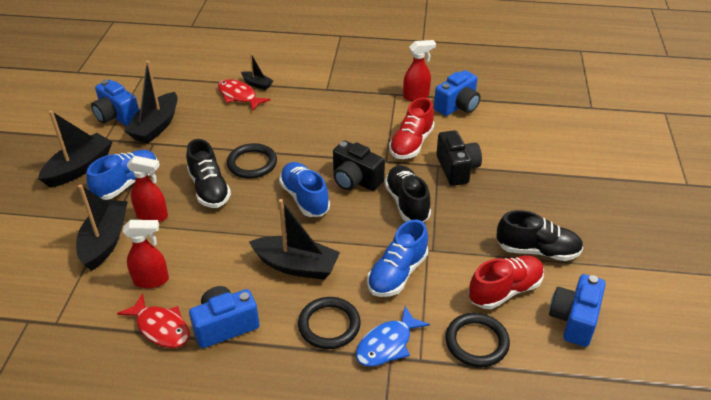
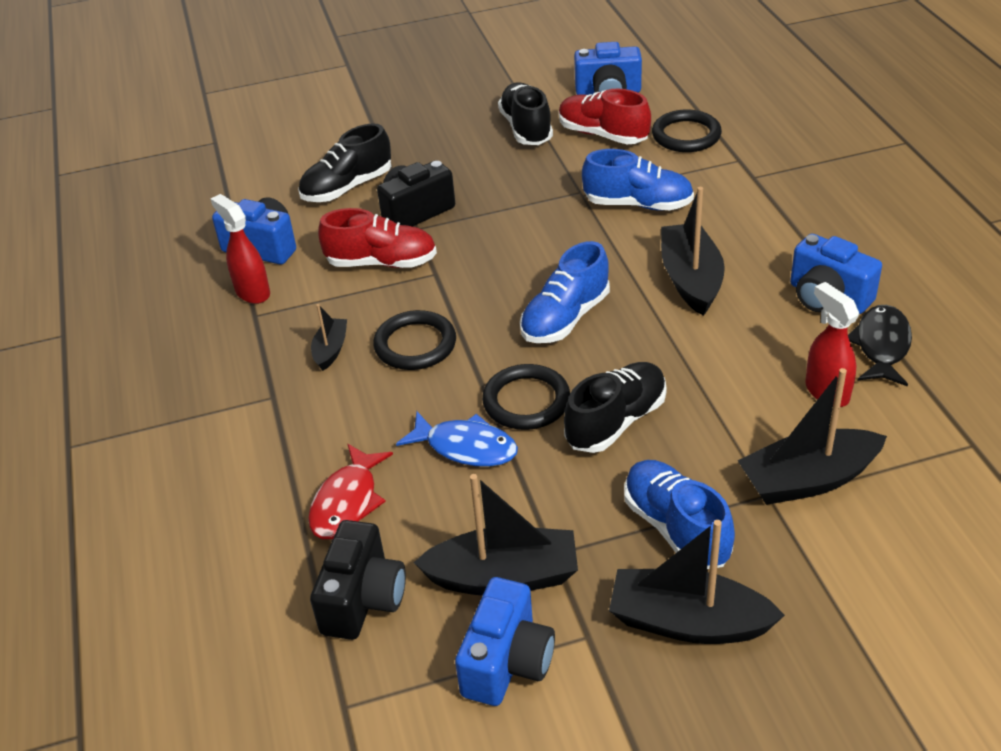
camera: 110 degrees left, 0 degrees up
(127, 183) = (676, 528): blue shoe -> blue shoe turned 45 degrees clockwise
(153, 216) = (719, 454): red spray bottle -> none
(161, 328) = (881, 346): red fish -> black fish
(257, 84) = (295, 494): black boat -> black boat (331, 350)
(329, 325) = (753, 226): black ring -> black ring (415, 344)
(355, 180) = (495, 286): black camera -> black camera (363, 599)
(387, 344) = (740, 183): blue fish -> blue fish (466, 447)
(407, 203) = (512, 231): black shoe -> black shoe (347, 187)

